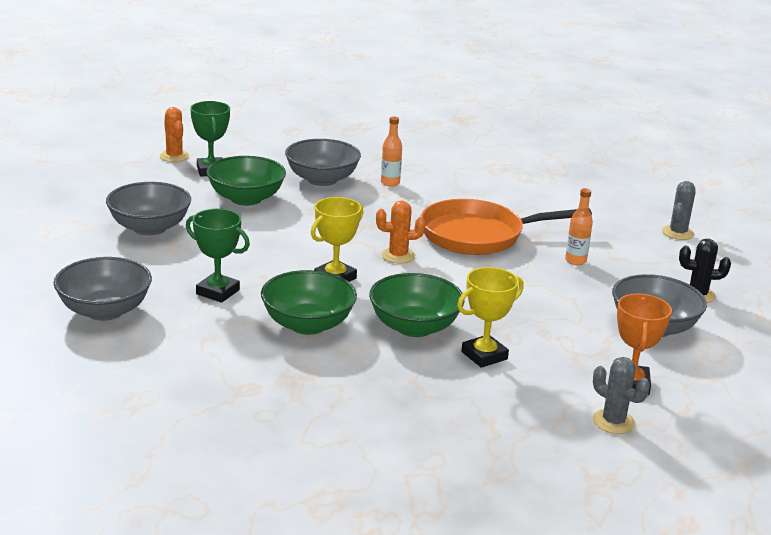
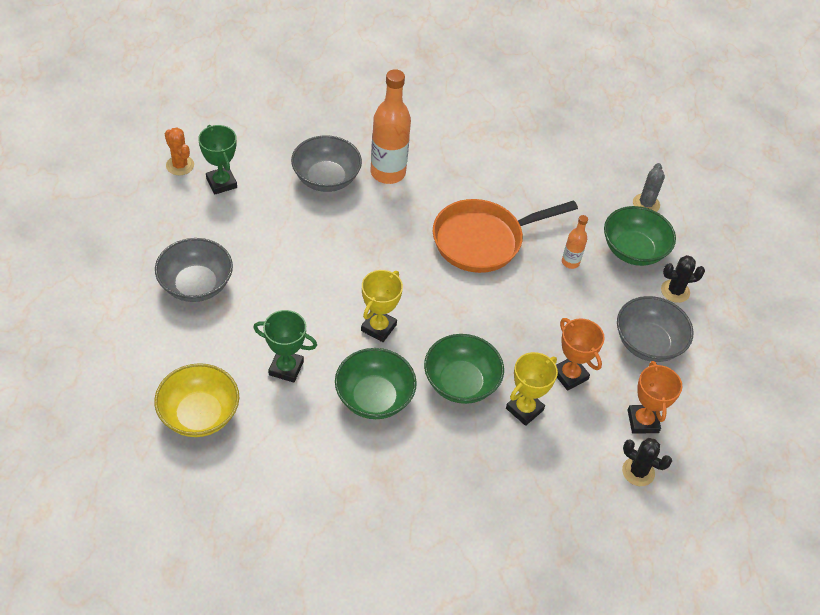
camera: 15 degrees left, 25 degrees up
(105, 311) = (199, 414): grey bowl -> yellow bowl
(246, 199) = (267, 222): green bowl -> green bowl (633, 250)
(390, 183) = (388, 173): orange bottle -> orange bottle, size x2.01
(398, 256) = (423, 284): orange cactus -> none
(548, 338) = (569, 375): none -> orange trophy
(613, 422) = (638, 472): grey cactus -> black cactus

